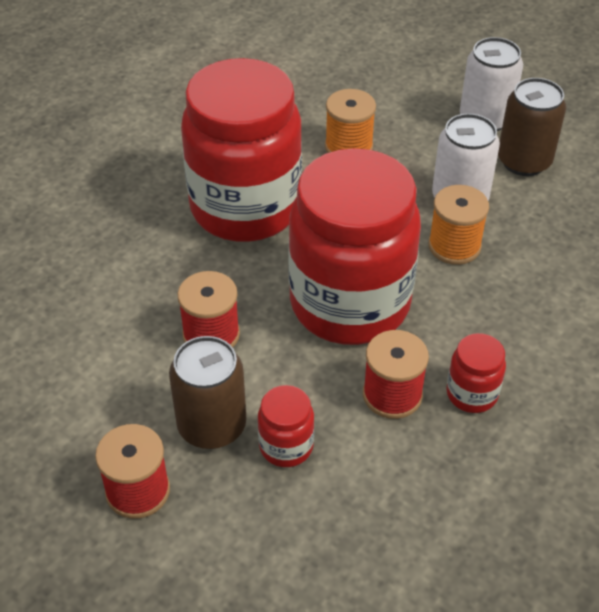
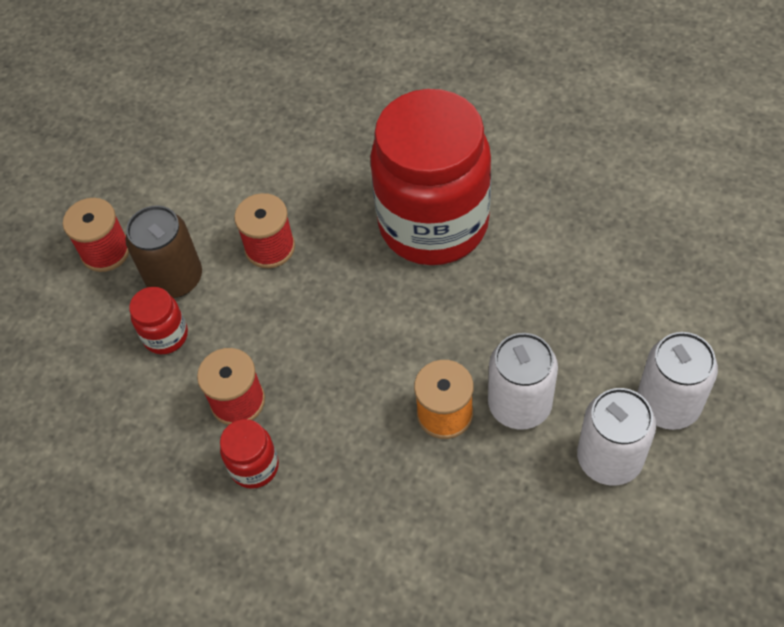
camera: 80 degrees right, 10 degrees up
(348, 147) = (559, 284): orange spool -> none
(349, 304) = (336, 341): red jar -> none
(524, 161) = (609, 458): brown can -> white can

